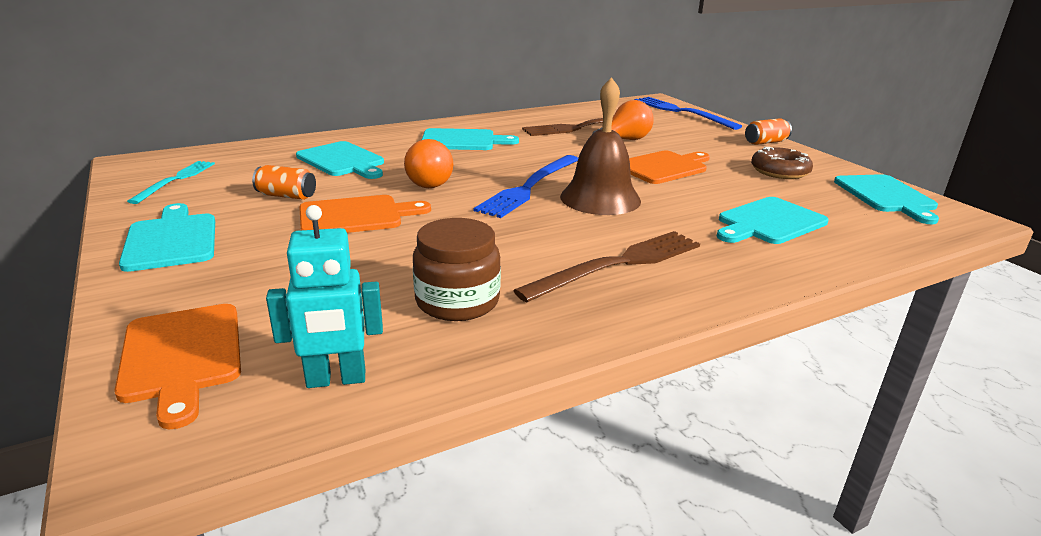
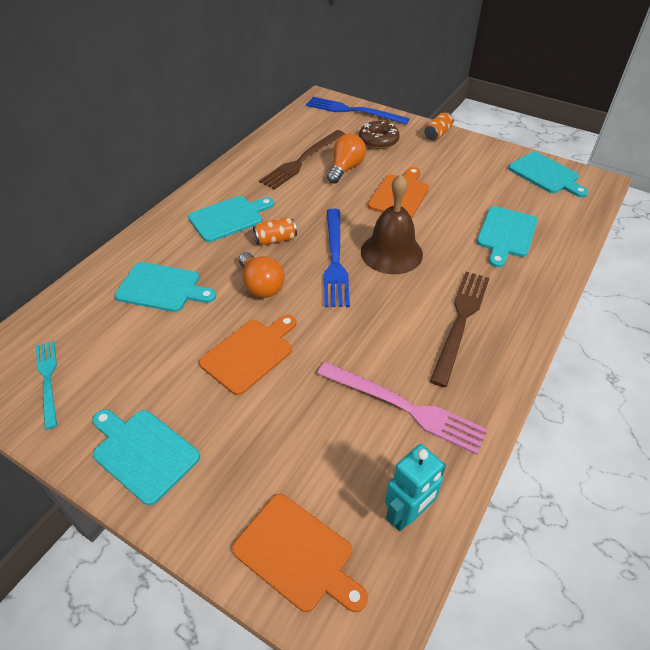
camera: 30 degrees left, 20 degrees up
(286, 196) = (169, 355): orange can -> orange can (275, 239)
(457, 301) = (405, 407): brown jar -> pink fork
(779, 171) = (471, 170): brown donut -> brown donut (378, 140)

